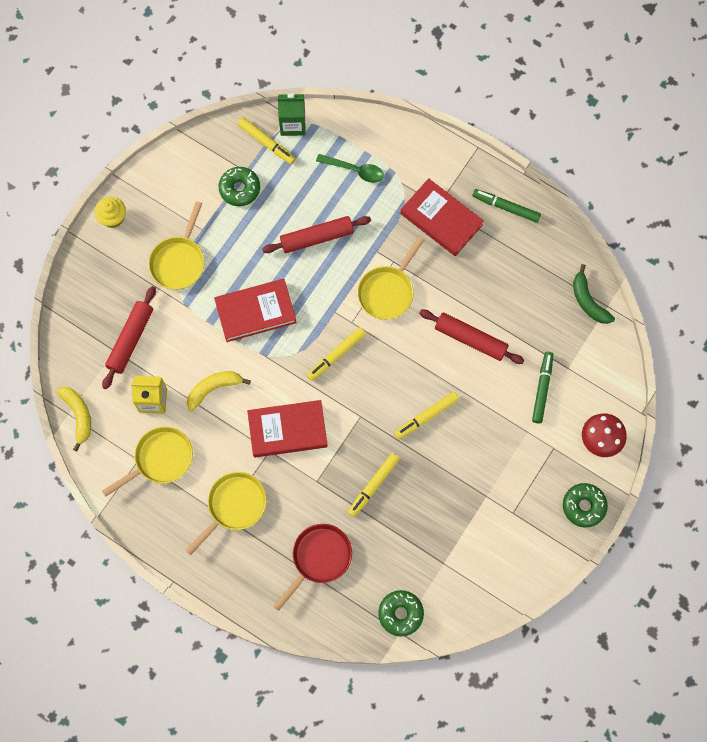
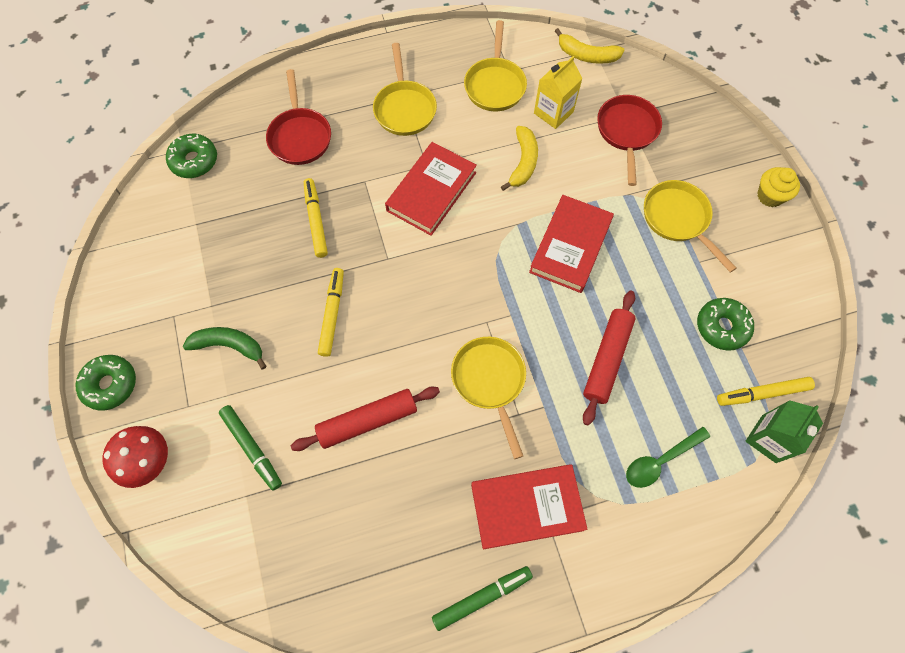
camera: 130 degrees right, 5 degrees down
(130, 340) = (627, 132): red rolling pin -> red pan
(336, 355) = (465, 282): yellow marker -> none
(588, 301) = (292, 591): green banana -> green banana (229, 346)

